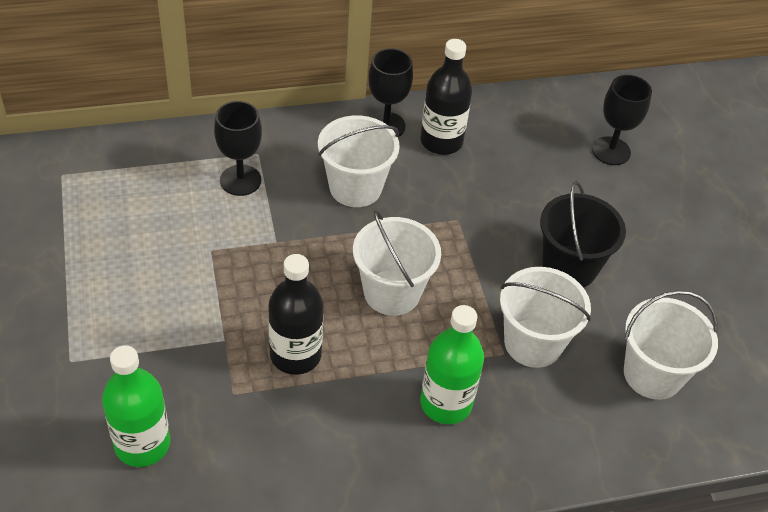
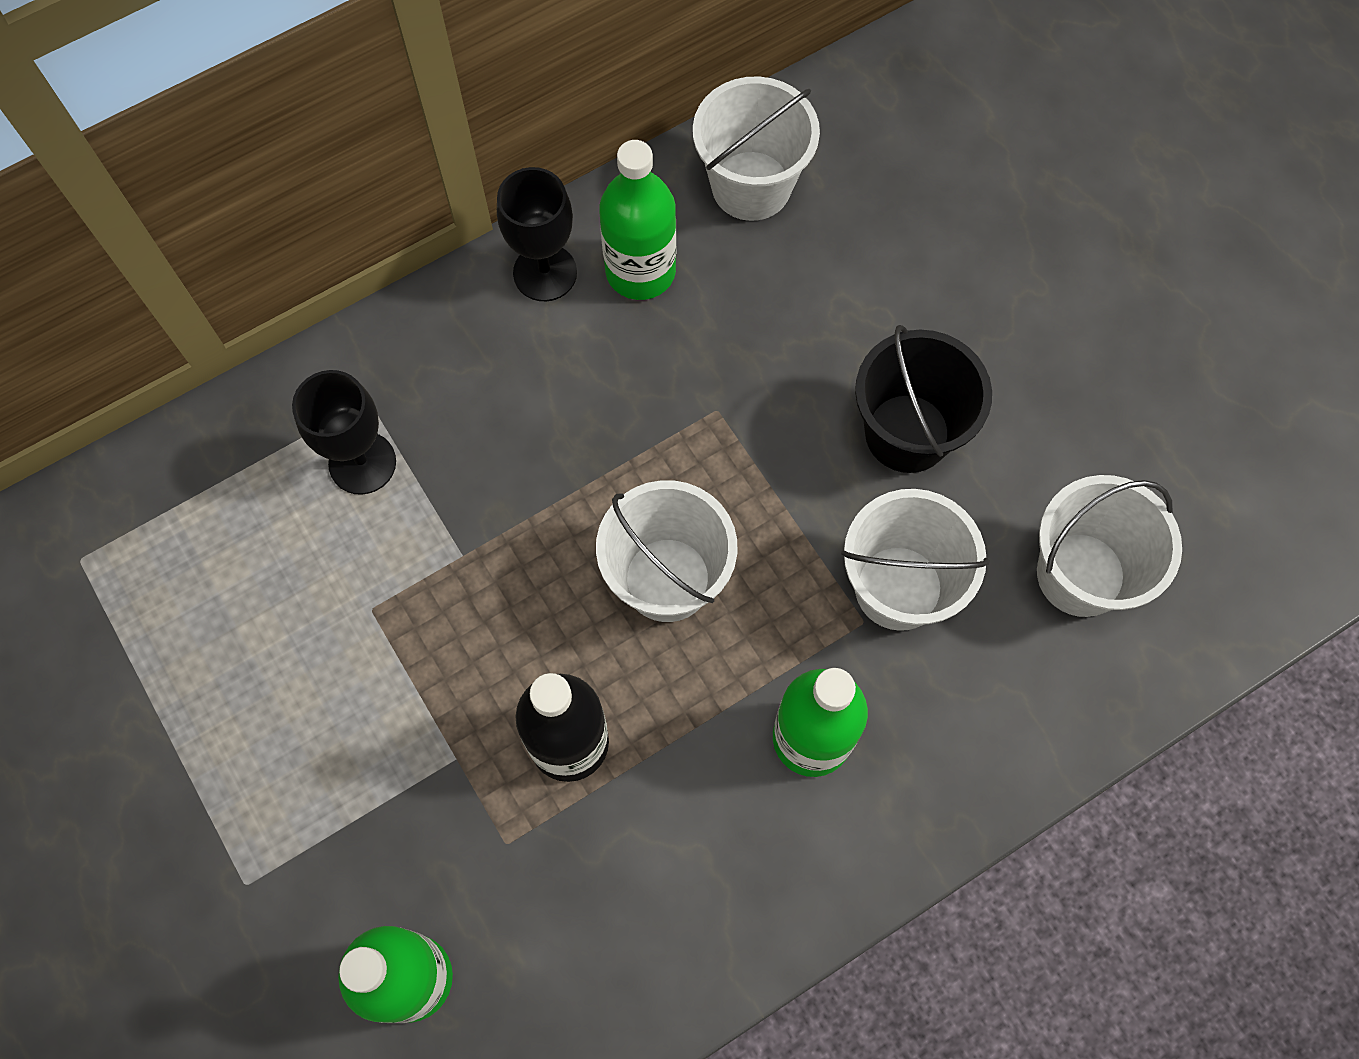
camera: 15 degrees left, 20 degrees up
(355, 187) = (542, 409): white bucket -> white bucket (751, 186)
(441, 141) = (640, 271): black bottle -> green bottle
(611, 151) = (900, 193): black goblet -> none

